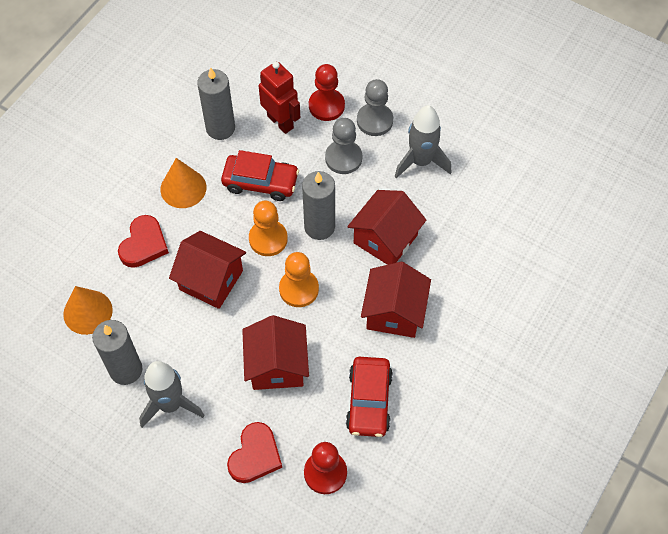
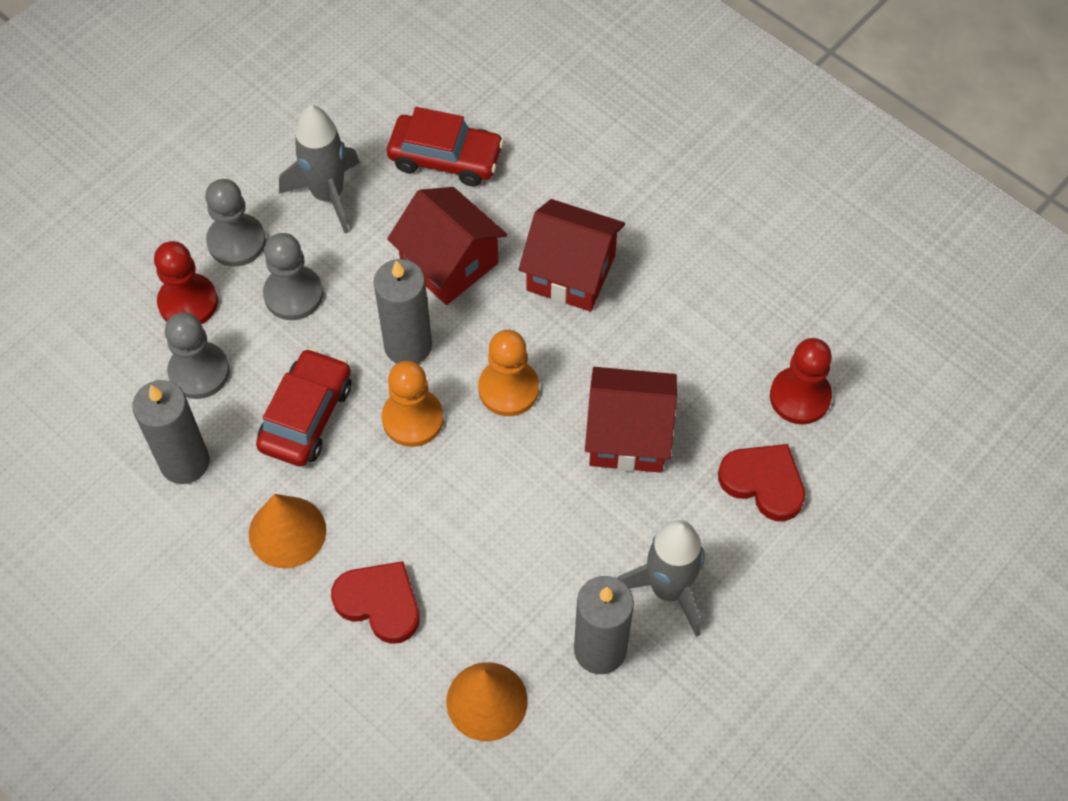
camera: 80 degrees left, 0 degrees up
(211, 280) = (467, 509): red house -> none
(280, 122) = (199, 372): red robot -> grey pawn
(369, 401) = (702, 326): red car -> red car (445, 158)

